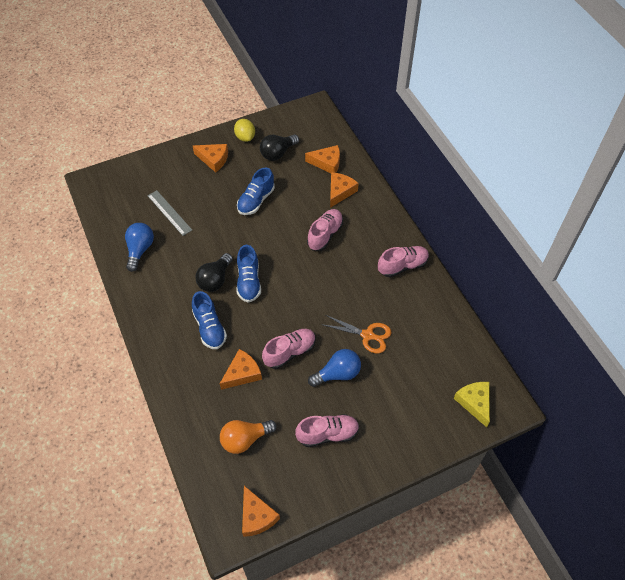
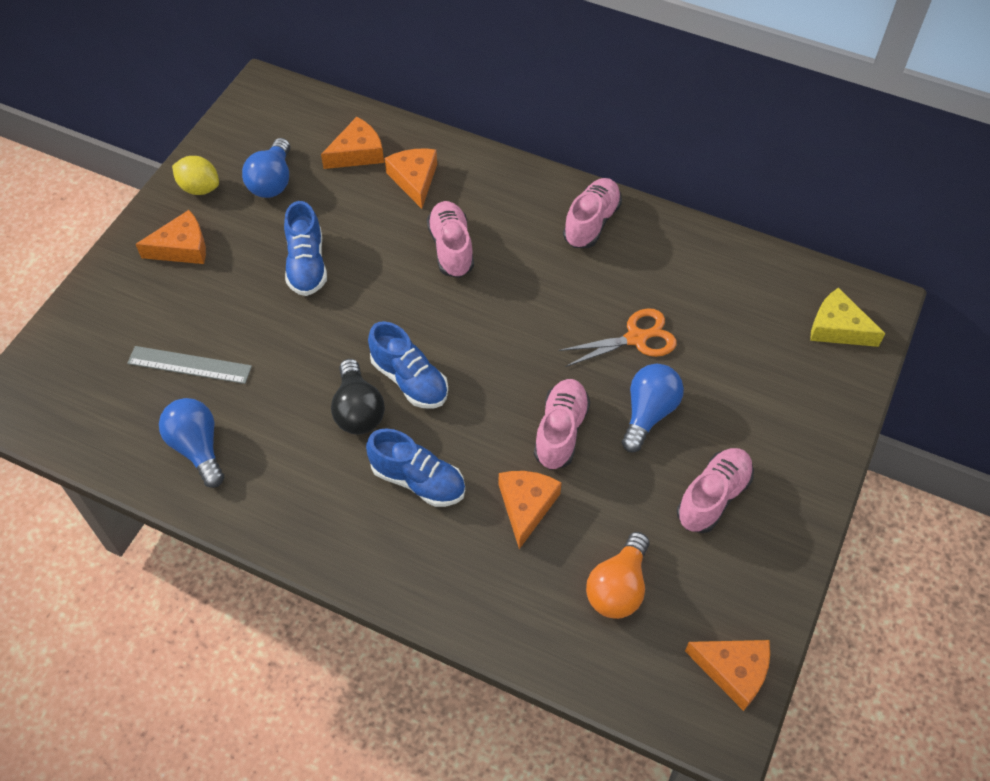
camera: 40 degrees left, 0 degrees up
(278, 153) = (272, 181): black light bulb -> blue light bulb

